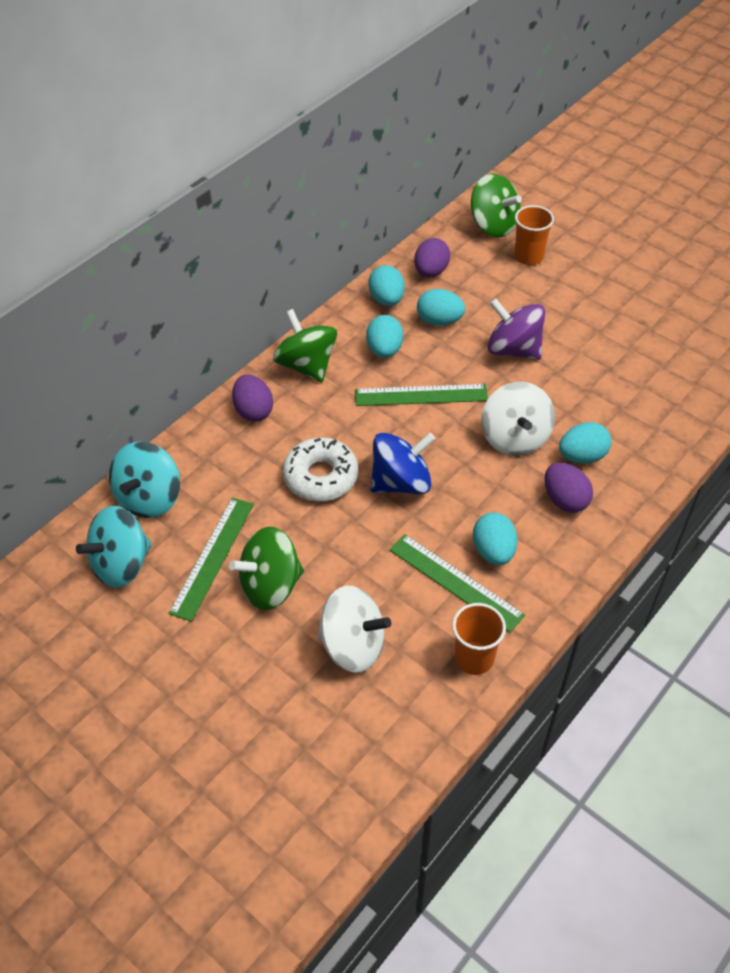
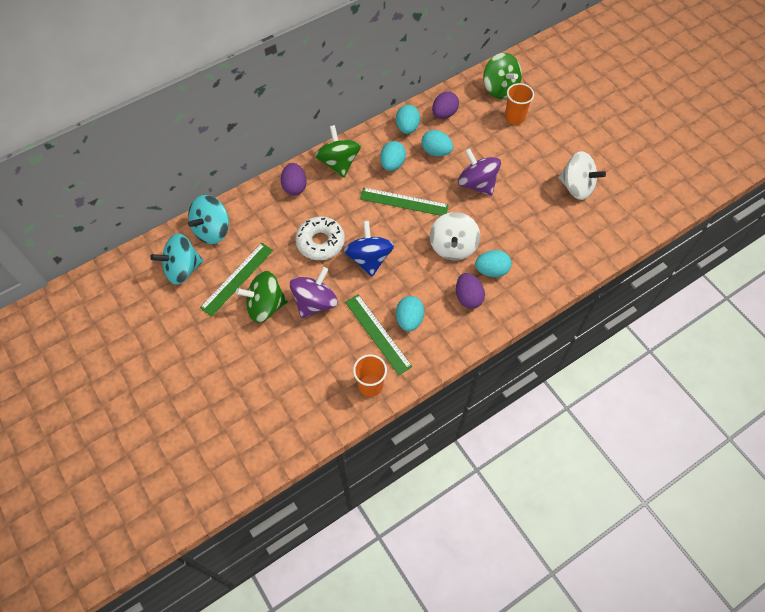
camera: 15 degrees right, 10 degrees up
(345, 561) = (315, 302): none -> purple spinning top
(353, 645) = (301, 357): white spinning top -> white spinning top (576, 187)
(401, 482) = (369, 259): blue spinning top -> blue spinning top turned 90 degrees counterclockwise

